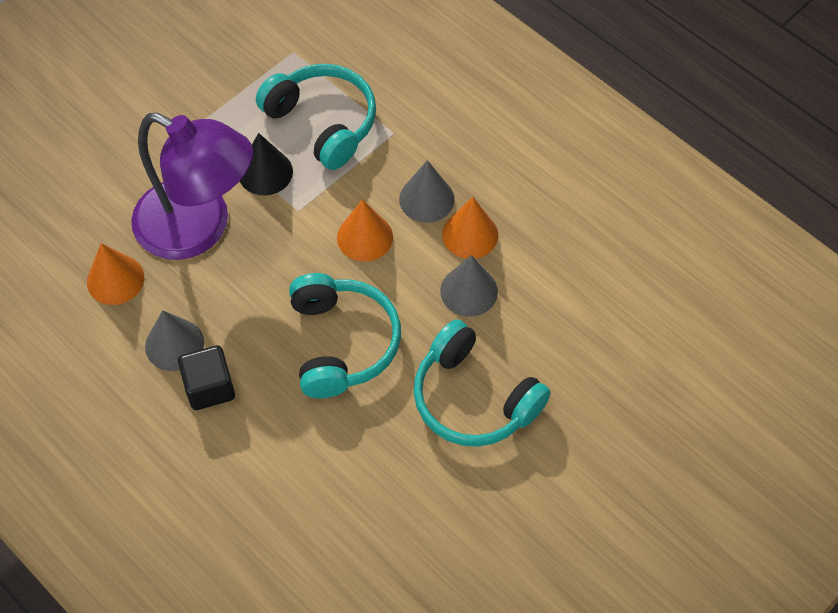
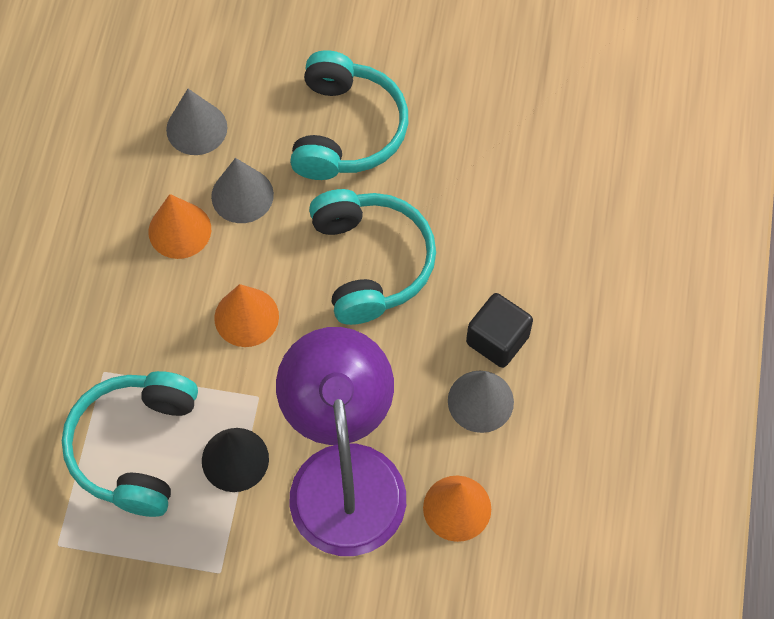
camera: 125 degrees left, 5 degrees up
(342, 343) = (371, 262): turquoise headphones -> turquoise headphones turned 120 degrees clockwise
(426, 199) = (164, 291): grey cone -> grey cone (196, 128)

